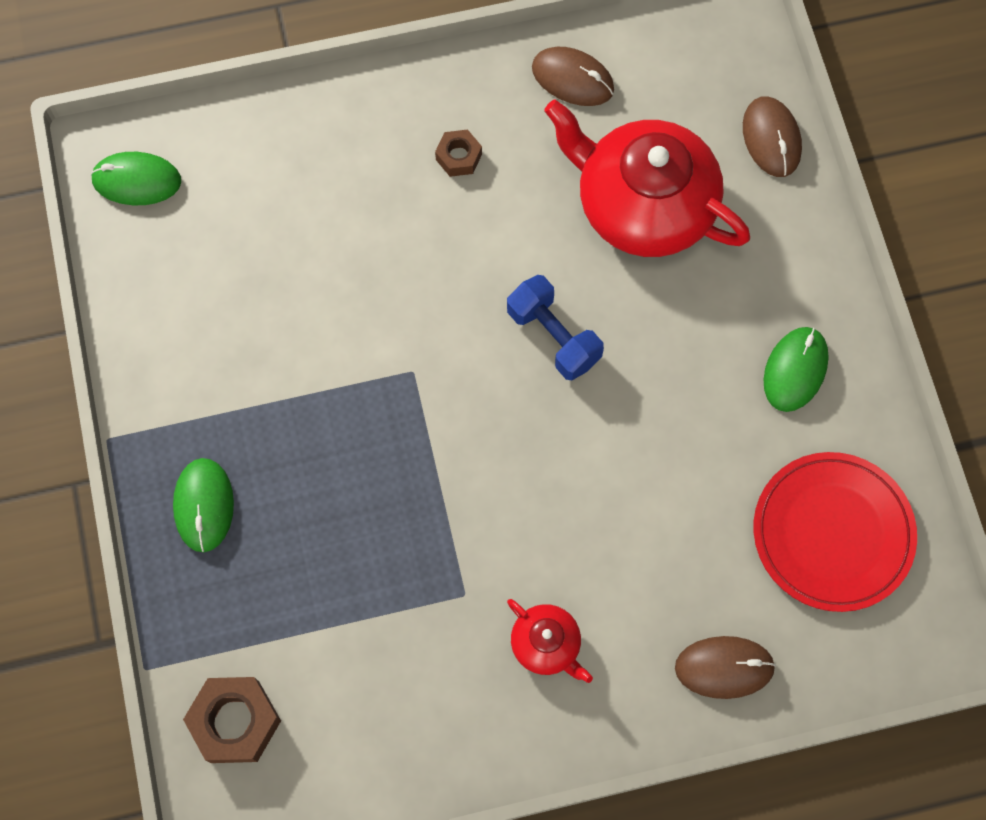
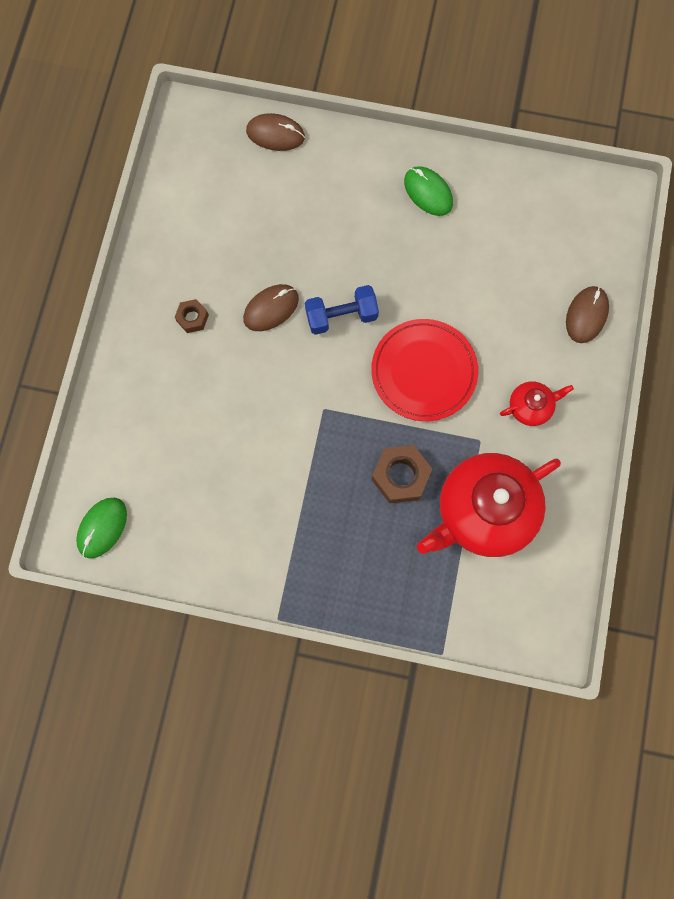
camera: 65 degrees left, 5 degrees up
(204, 505) = (352, 574): green mouse -> none
(235, 722) = (499, 610): brown nut -> brown nut (400, 476)
(572, 79) = (175, 227): brown mouse -> brown mouse (271, 308)
(643, 205) = (281, 226): red teapot -> red teapot (484, 511)
(832, 533) = (534, 220): red plate -> red plate (424, 371)

